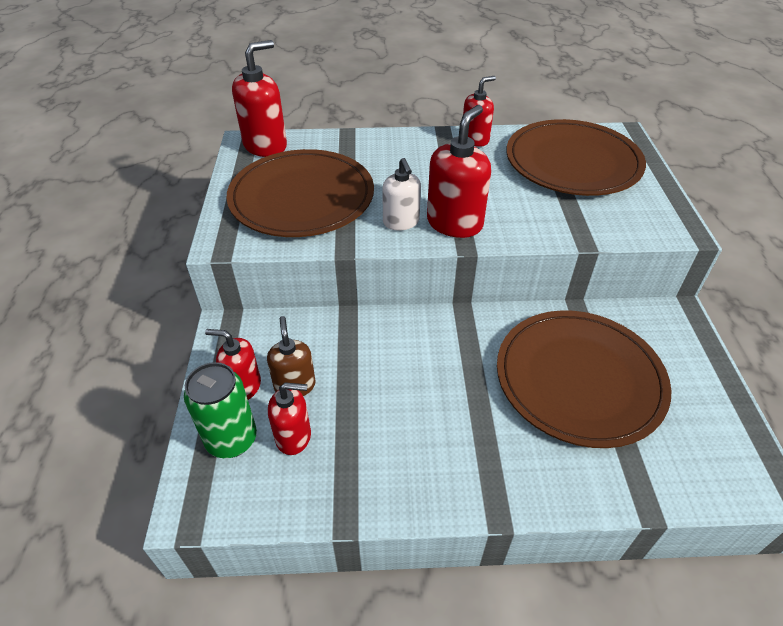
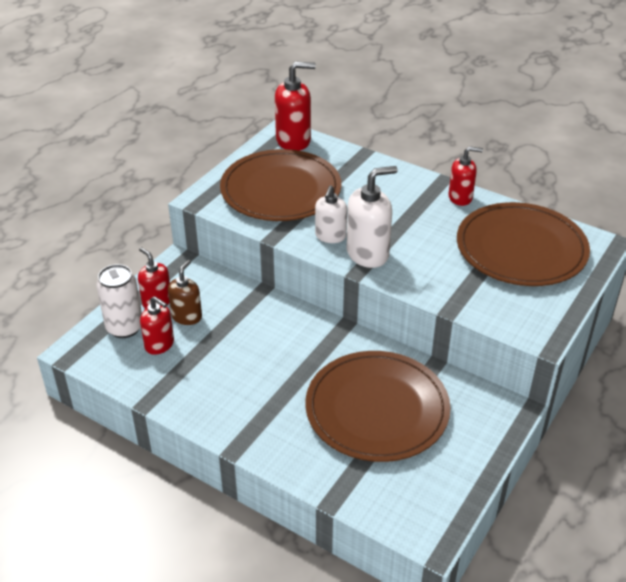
camera: 35 degrees right, 5 degrees down
(231, 439) = (124, 327): green can -> white can
(454, 223) = (368, 253): red soap dispenser -> white soap dispenser

